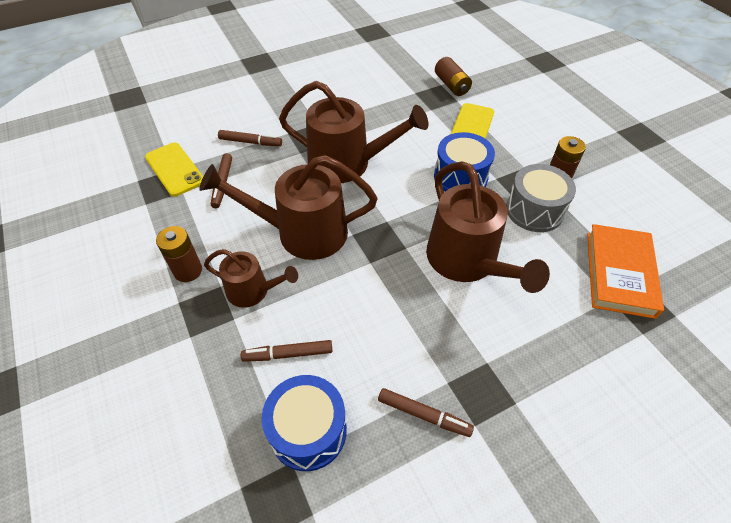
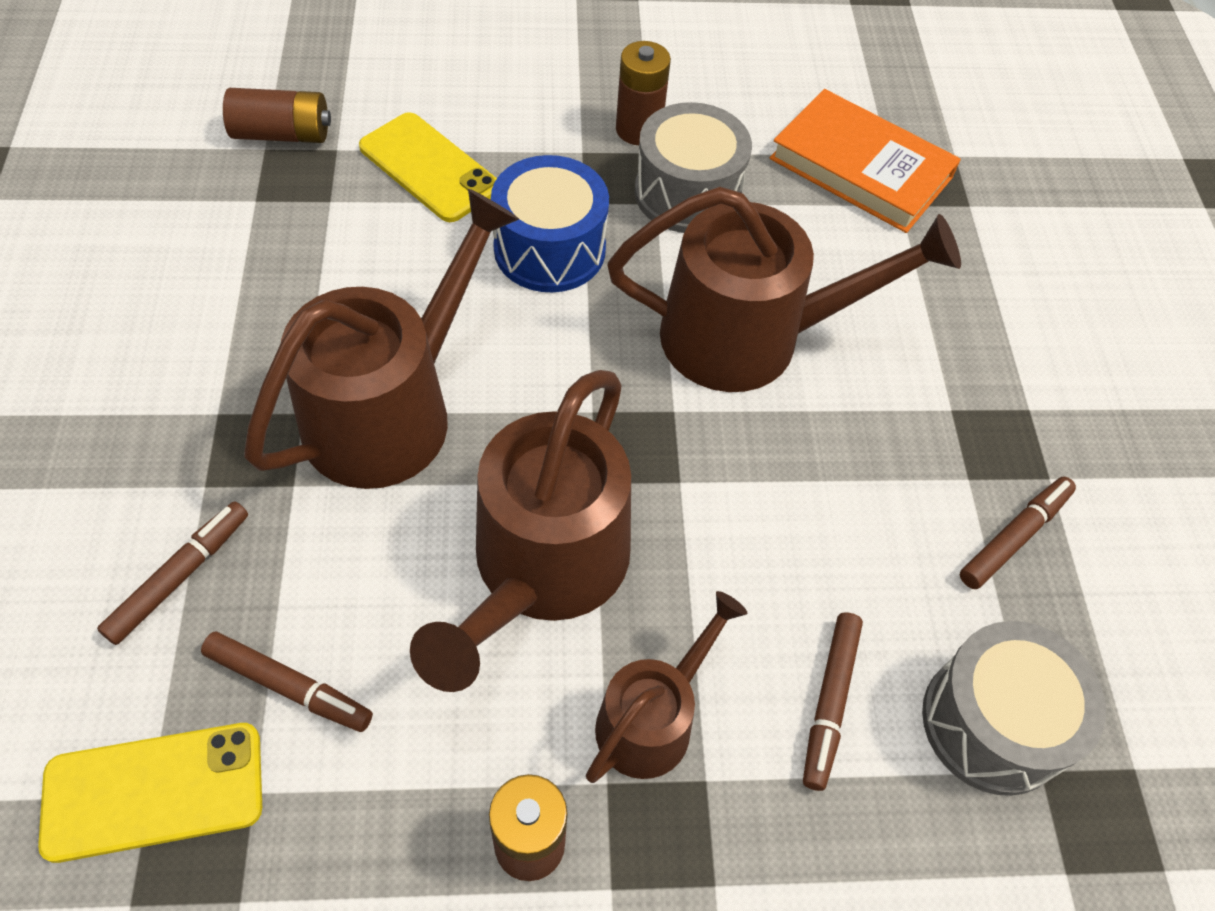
camera: 70 degrees left, 5 degrees up
(308, 431) = (993, 723): blue drum -> grey drum

